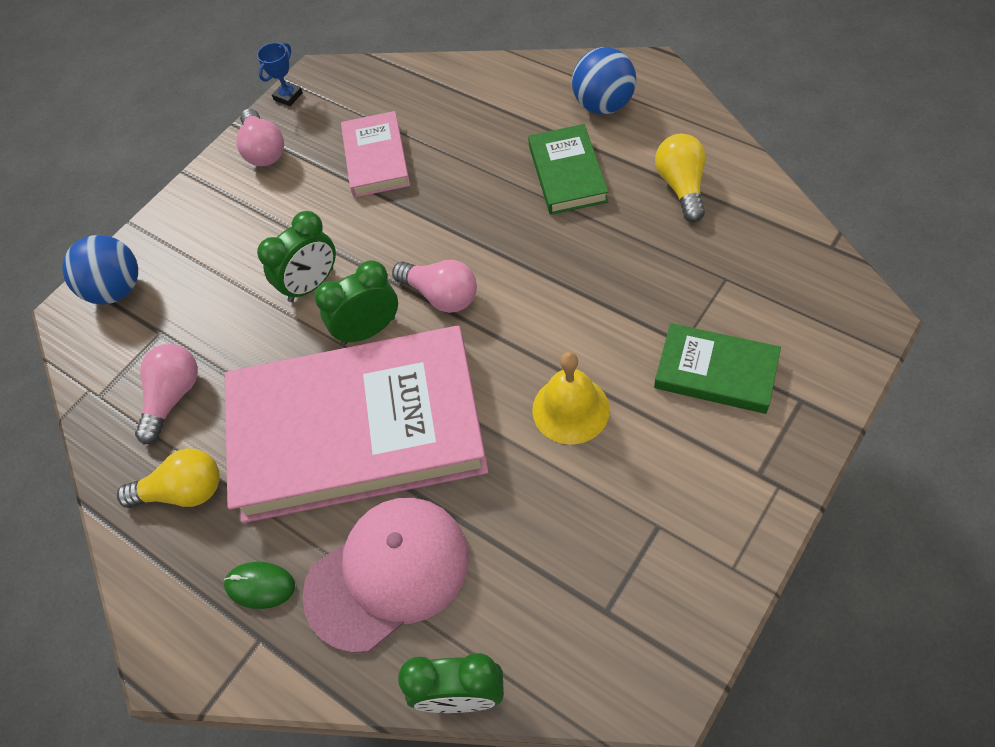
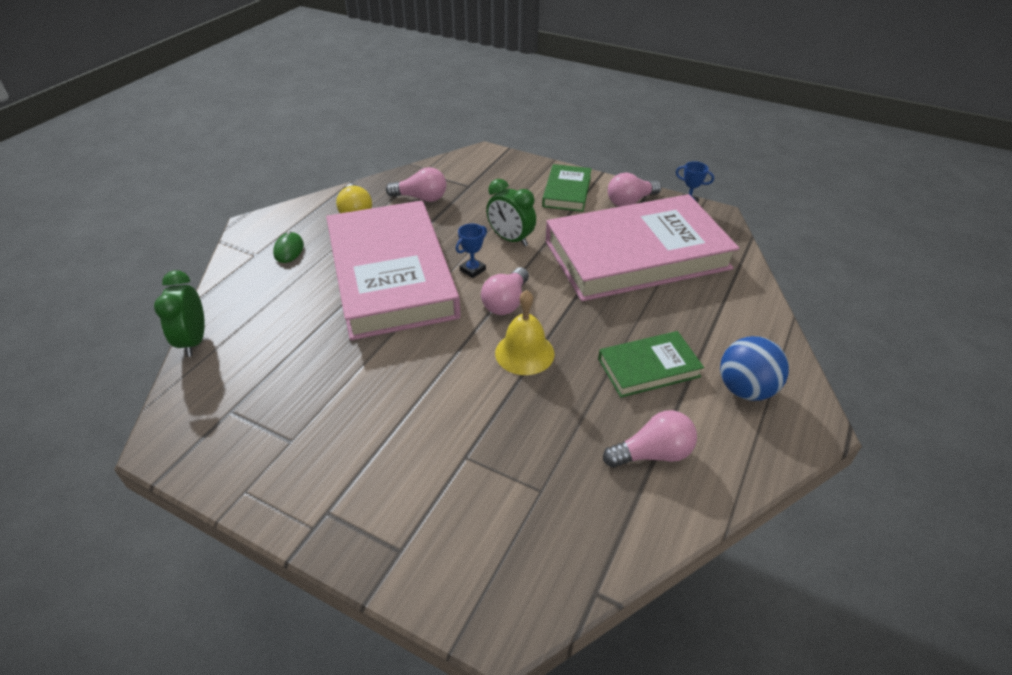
camera: 75 degrees right, 15 degrees down
(116, 289) = (500, 164): blue ball -> none
(368, 330) = (472, 270): green clock -> blue trophy
(376, 159) = (636, 255): pink book -> pink book, size x2.19
(388, 574) = (284, 300): pink cap -> none
(570, 409) = (400, 383): yellow bell -> yellow bell (524, 353)
(681, 186) = (652, 453): yellow light bulb -> pink light bulb
(715, 372) = (432, 481): green book -> green book (567, 191)

